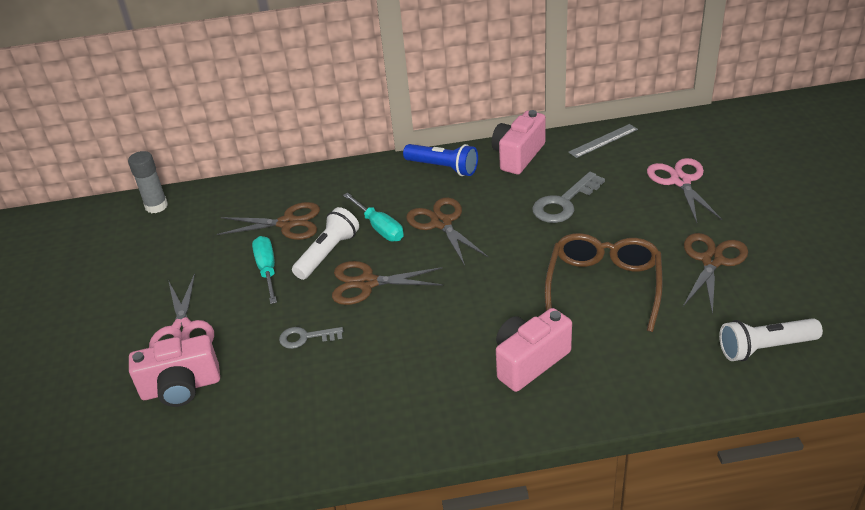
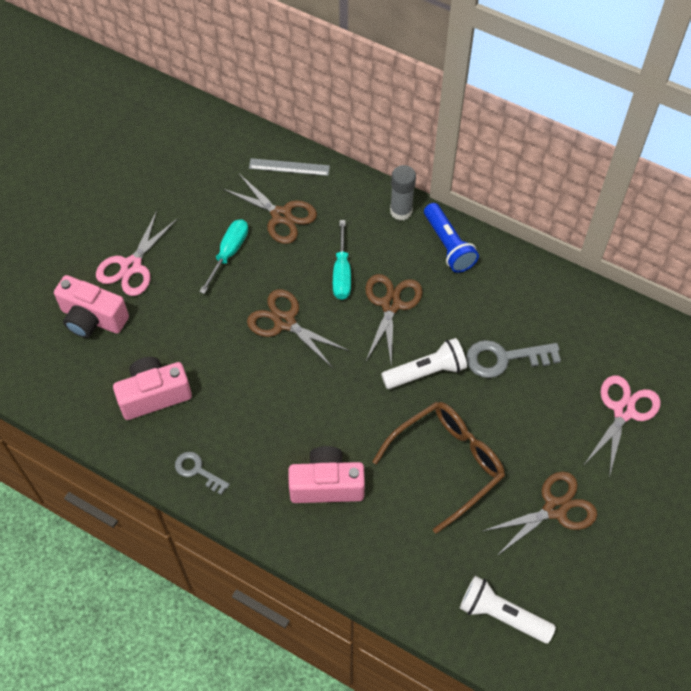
camera: 35 degrees right, 20 degrees up
(156, 206) = (206, 124): grey glue stick -> grey glue stick (401, 211)
(306, 337) = (202, 339): grey key -> grey key (198, 471)
(328, 253) = (283, 270): white flashlight -> white flashlight (426, 372)
(518, 156) = (521, 278): pink camera -> pink camera (154, 395)
(603, 141) = (609, 316): grey ruler -> grey ruler (289, 167)

